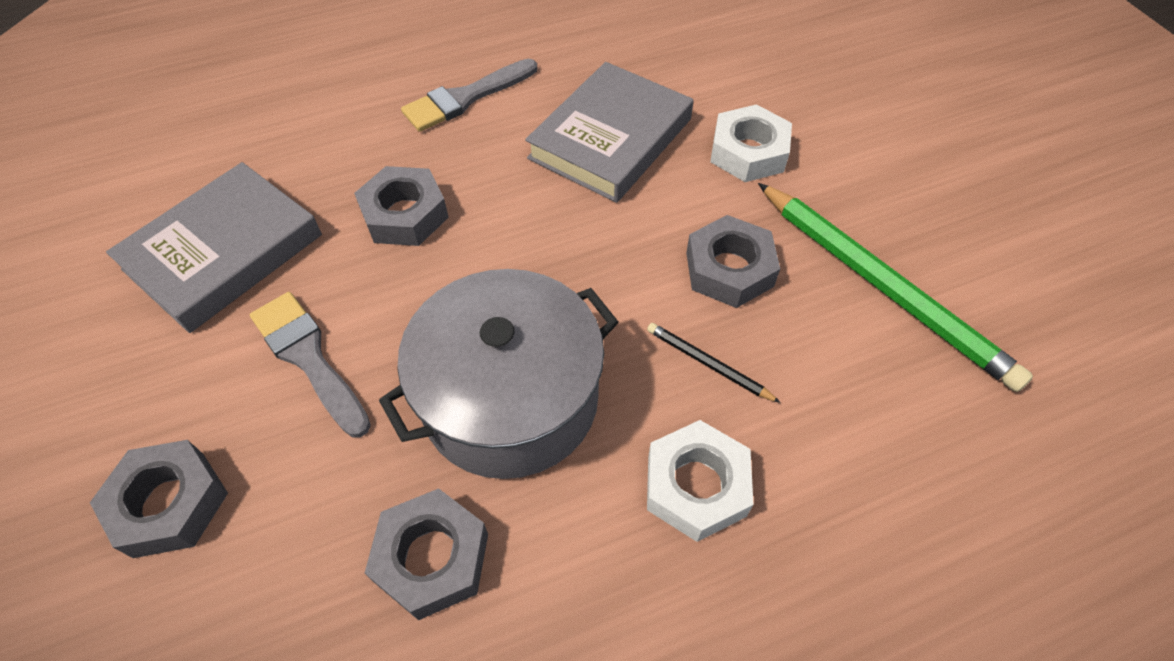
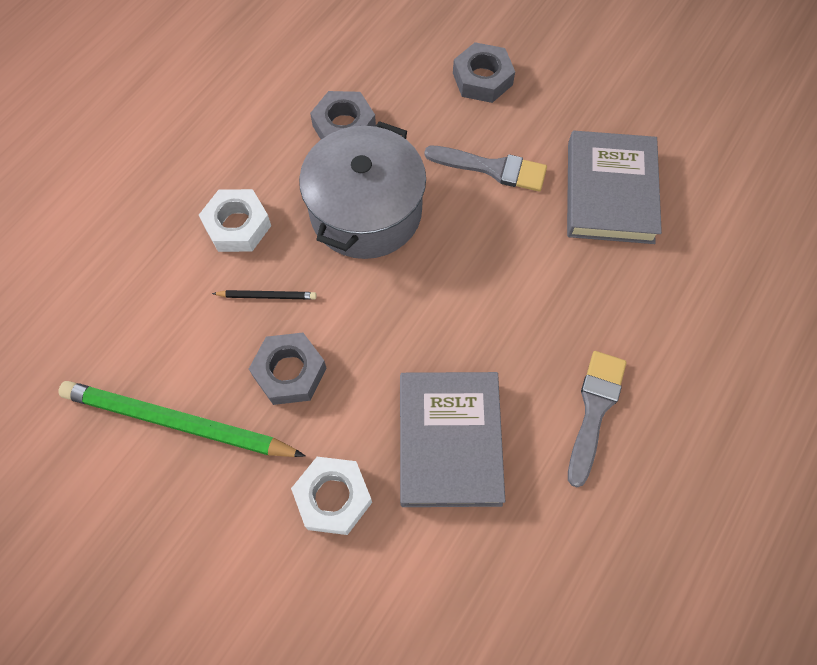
camera: 145 degrees right, 10 degrees up
(405, 214) = (532, 282): grey nut -> none

